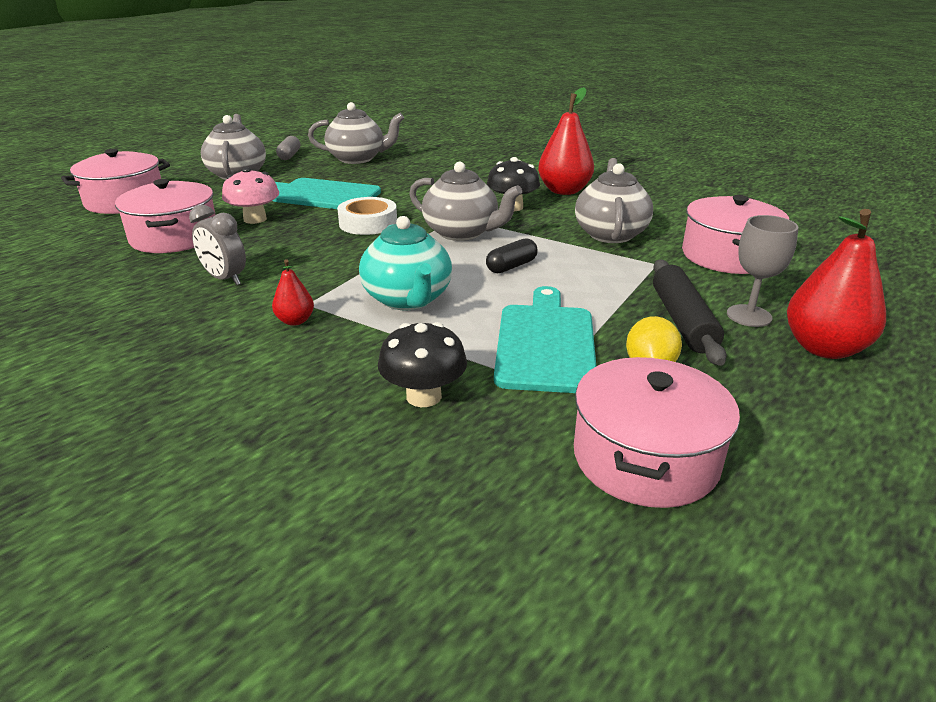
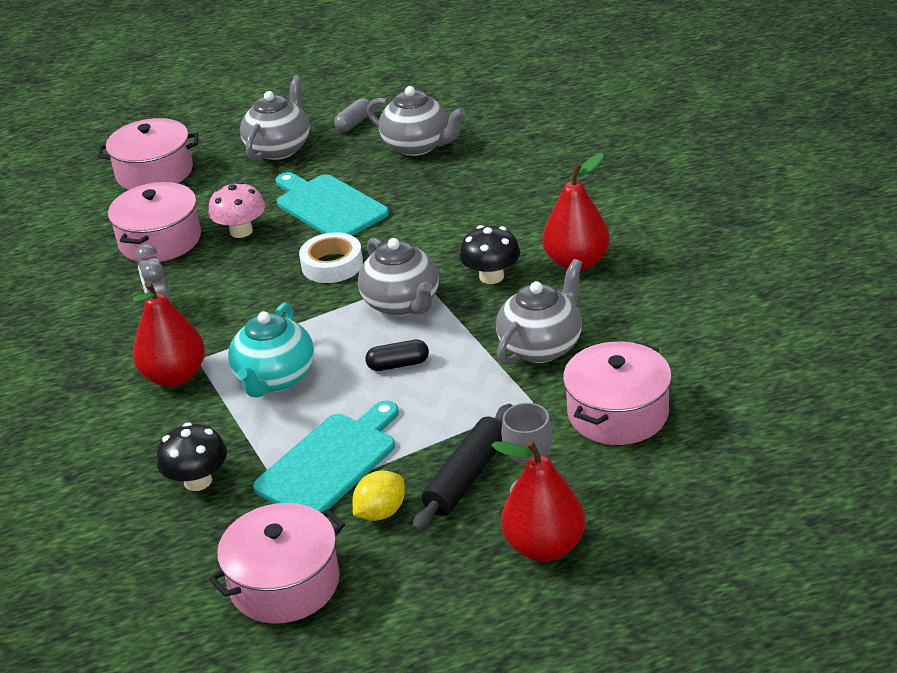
camera: 35 degrees right, 5 degrees up
(295, 321) = (175, 376): red pear -> red pear, size x2.01

